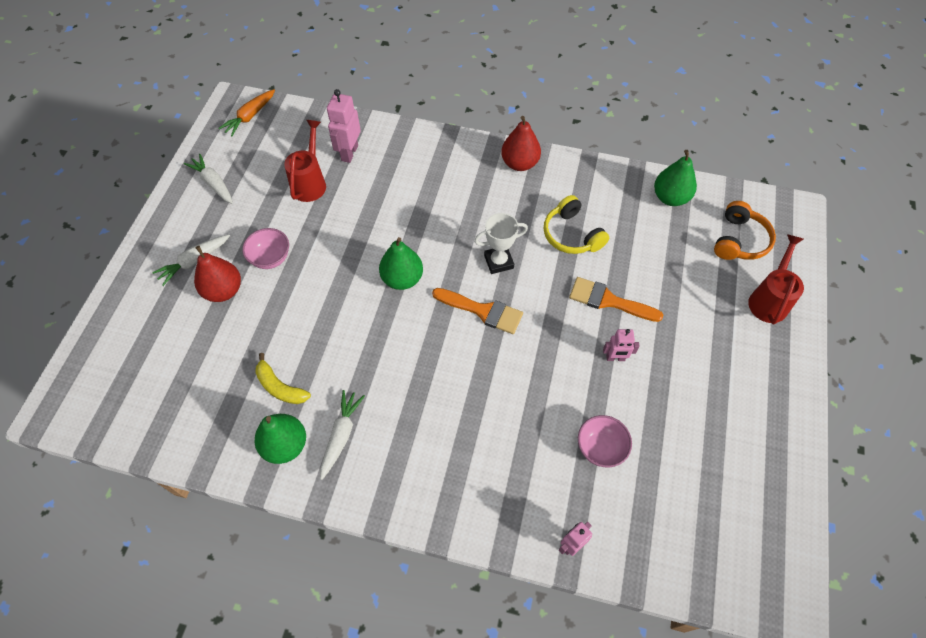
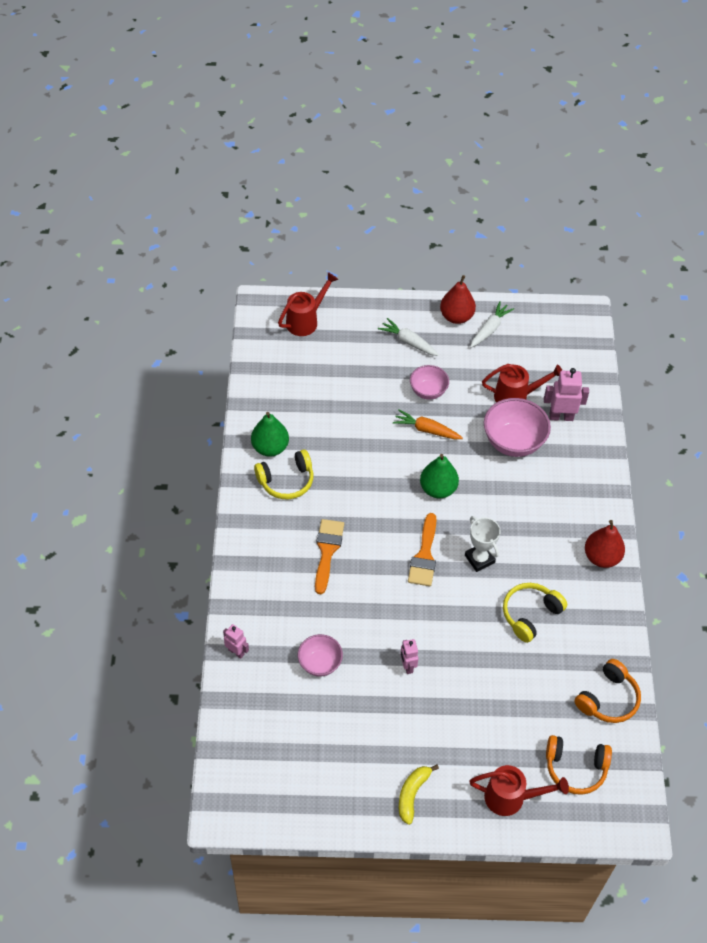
camera: 75 degrees right, 5 degrees down
(108, 364) = (305, 321): none -> red watering can
(223, 291) = (388, 369): red pear -> red pear (456, 317)
(250, 116) = (574, 331): orange carrot -> orange carrot (426, 430)
(280, 387) = (315, 431): yellow banana -> yellow banana (412, 794)
(341, 435) = (286, 481): white carrot -> yellow headphones
(366, 199) = (513, 442): none -> pink bowl
(608, 301) = (465, 654): orange brush -> orange brush (327, 551)
(670, 198) = (608, 699): green pear -> orange headphones

